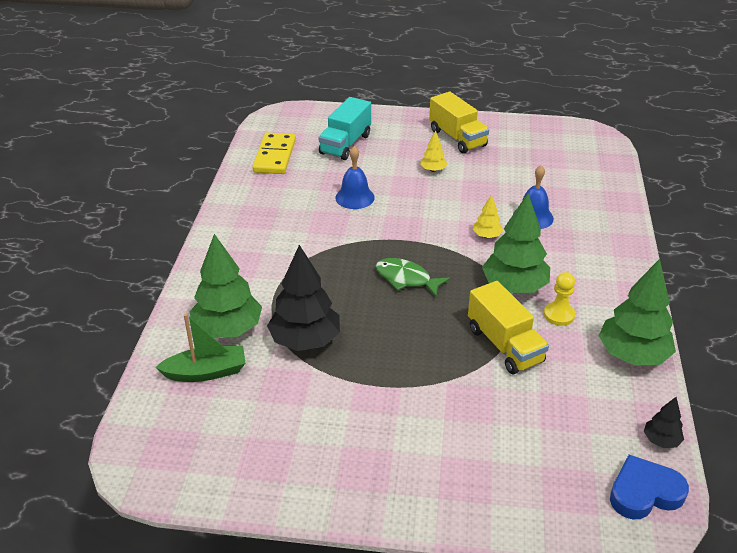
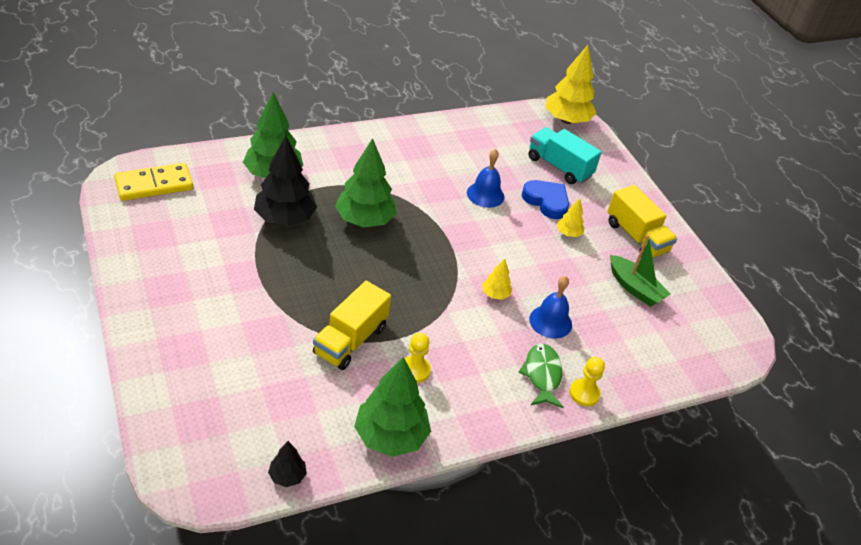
camera: 55 degrees right, 5 degrees up
(206, 372) = (223, 178): green boat -> green boat (634, 288)
(275, 156) = (505, 131): yellow domino -> yellow domino (154, 185)
(285, 118) = (566, 120): none -> yellow tree
(345, 144) = (559, 167): turquoise truck -> turquoise truck turned 45 degrees clockwise
(406, 279) = (397, 256): green fish -> green fish (542, 375)
(457, 138) = (636, 237): yellow truck -> yellow truck turned 60 degrees counterclockwise
(514, 287) = (434, 330): green tree -> green tree (365, 220)
(619, 228) = (584, 393): none -> yellow pawn
(644, 492) = (218, 473): blue heart -> blue heart (546, 201)

